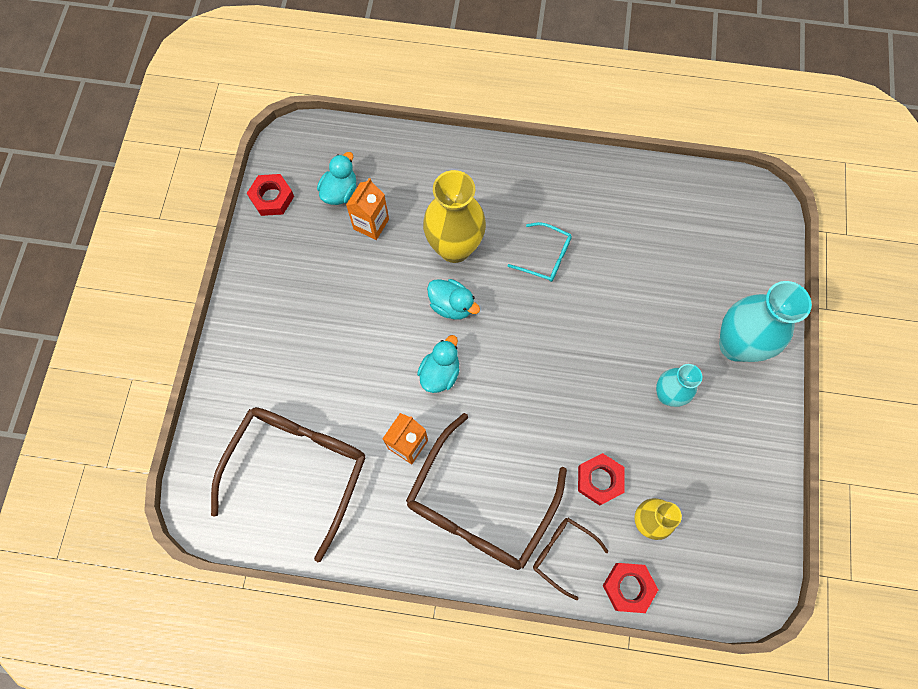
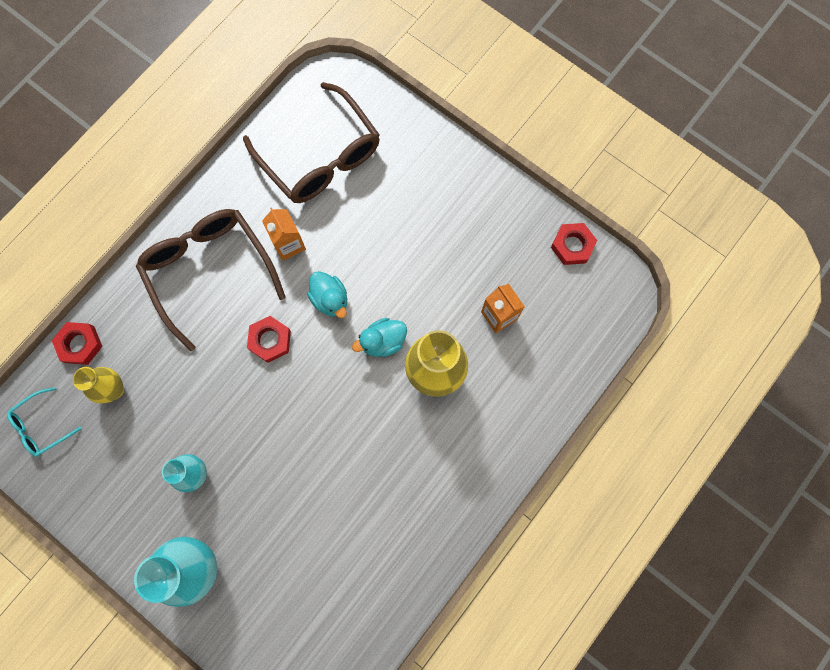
camera: 120 degrees right, 5 degrees up
(340, 192) = (546, 305): turquoise duck -> none
(545, 257) = (379, 449): turquoise glasses -> turquoise glasses (41, 426)
(562, 553) = (135, 311): brown glasses -> none
(599, 480) = (167, 373): red nut -> red nut (270, 340)

